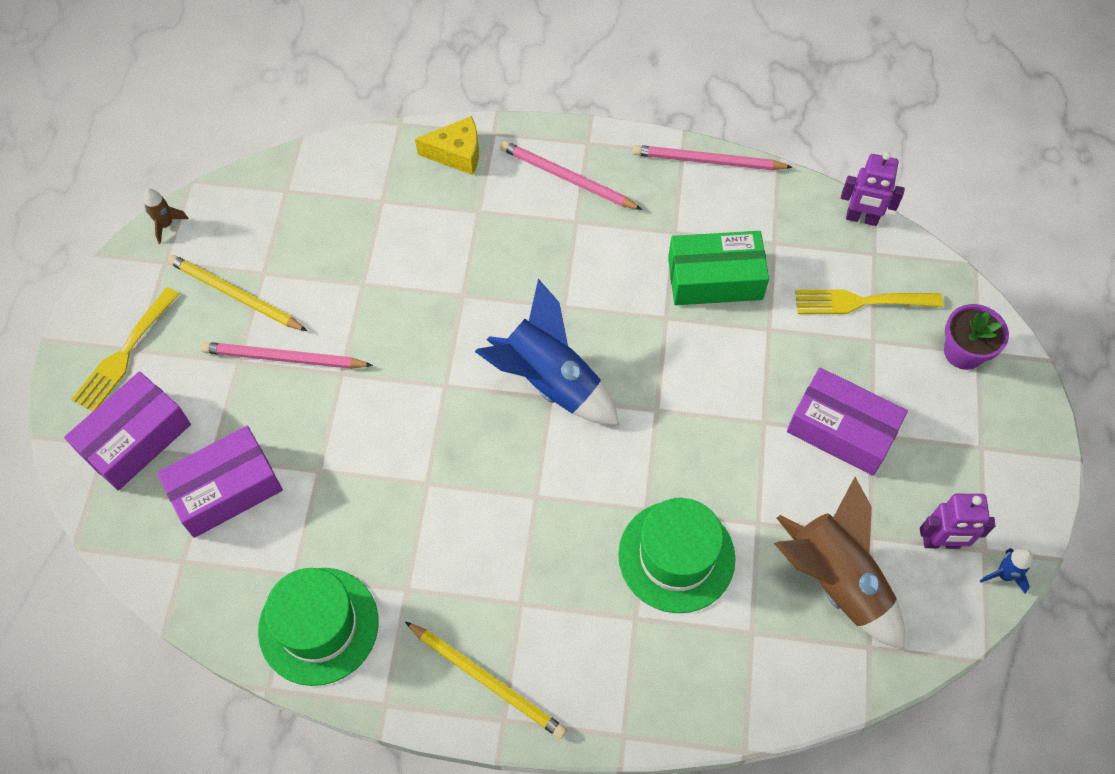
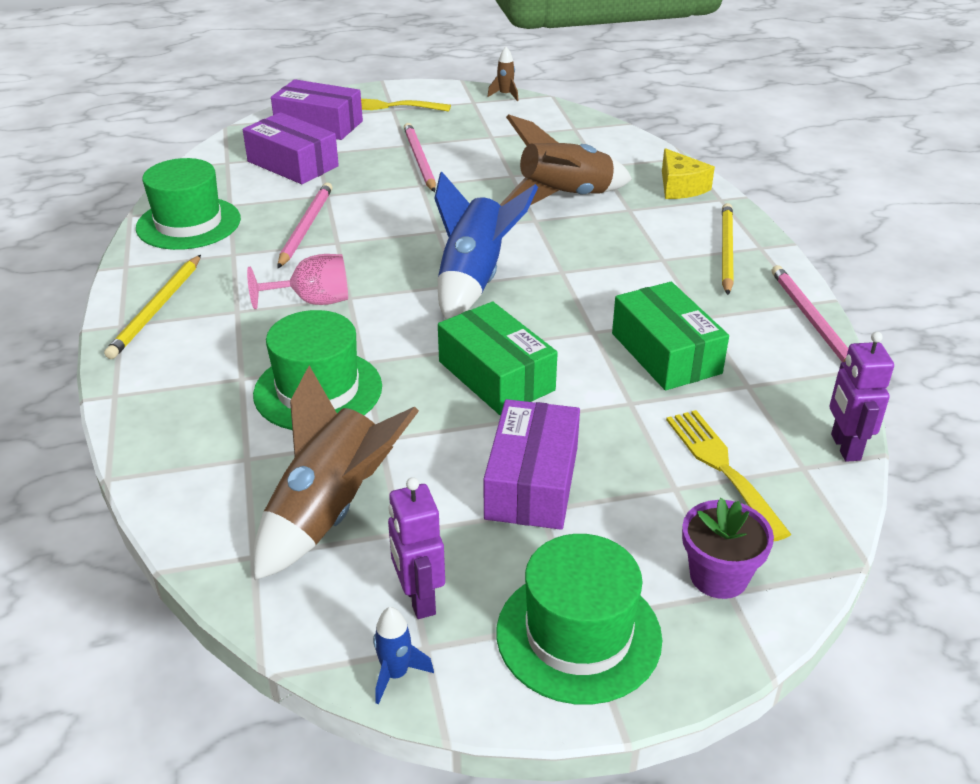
camera: 70 degrees right, 25 degrees down
(235, 295) = (463, 131): yellow pencil -> yellow pencil (726, 250)
(432, 255) = (564, 198): none -> brown rocket
(530, 530) = (313, 301): none -> pink goblet
(567, 178) = (707, 244): pink pencil -> pink pencil (306, 227)
(703, 411) = (496, 376): none -> green box
(994, 454) = (578, 635): none -> green hat

